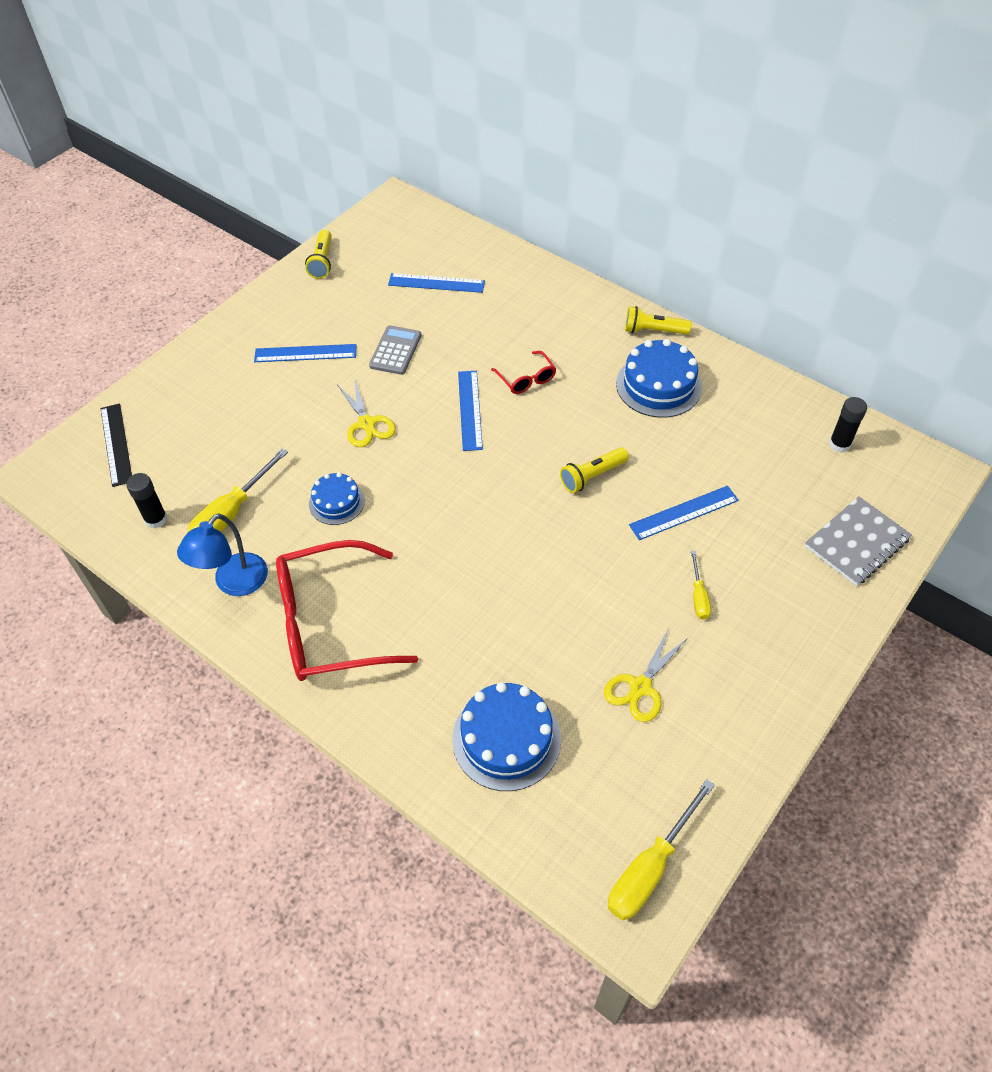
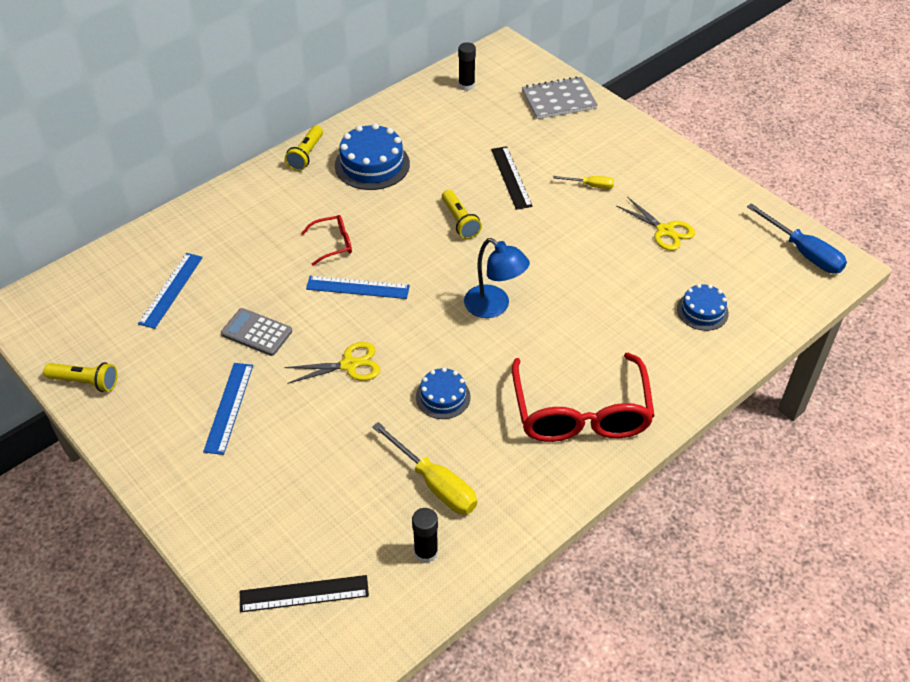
camera: 80 degrees left, 5 degrees down
(234, 583) = (523, 484): blue lamp -> blue lamp (494, 307)
(506, 739) = (702, 311): blue cake -> blue cake, size x0.60
(650, 868) = (803, 252): yellow screwdriver -> blue screwdriver
(684, 512) = (511, 177): blue ruler -> black ruler
(856, 543) = (558, 100): grey notebook -> grey notebook turned 75 degrees counterclockwise

